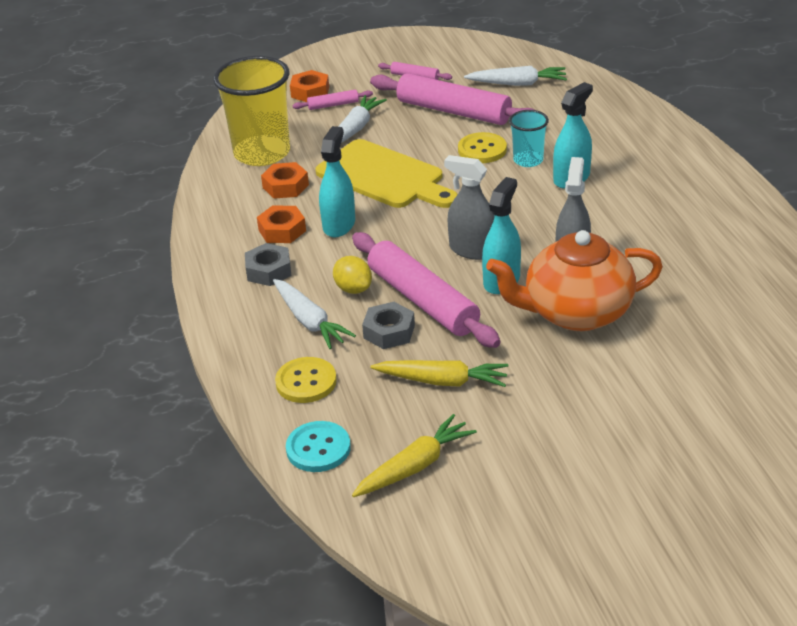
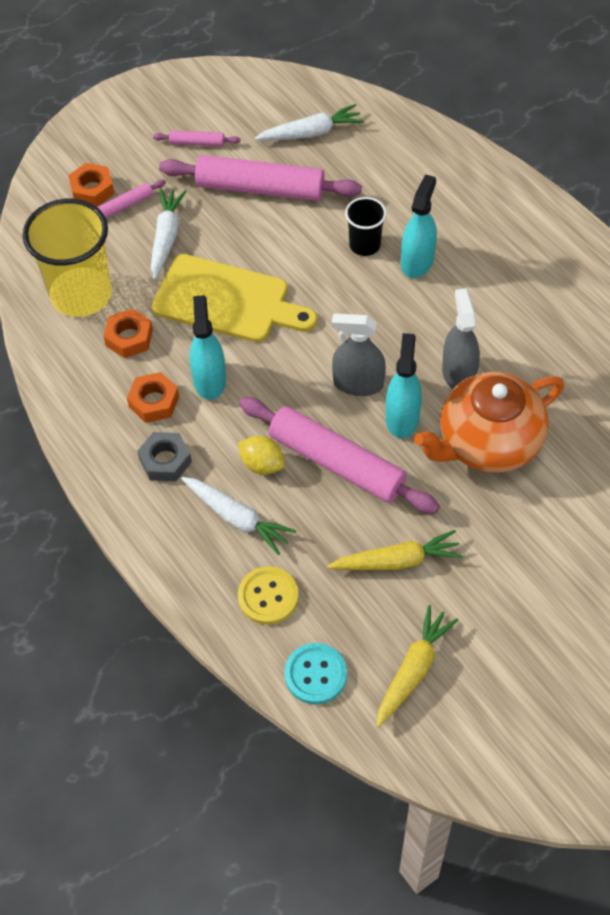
camera: 20 degrees left, 20 degrees up
(389, 331) = (321, 511): grey nut -> none
(482, 150) = (312, 240): yellow button -> none
(528, 160) = (364, 245): turquoise cup -> black cup

